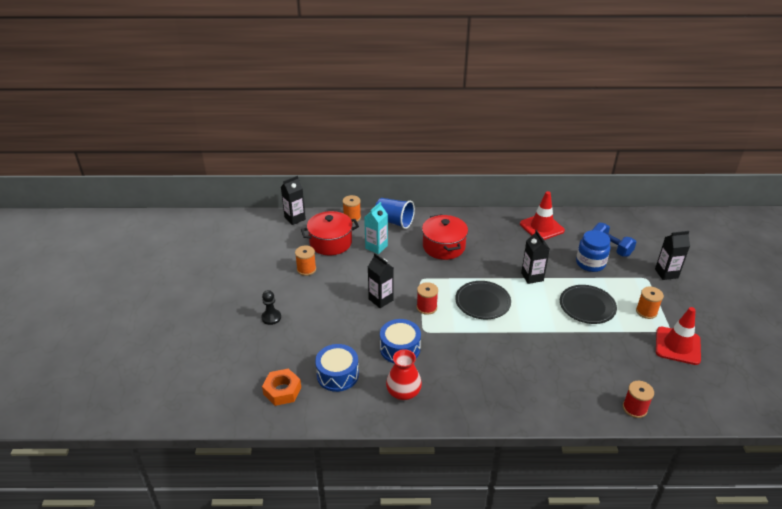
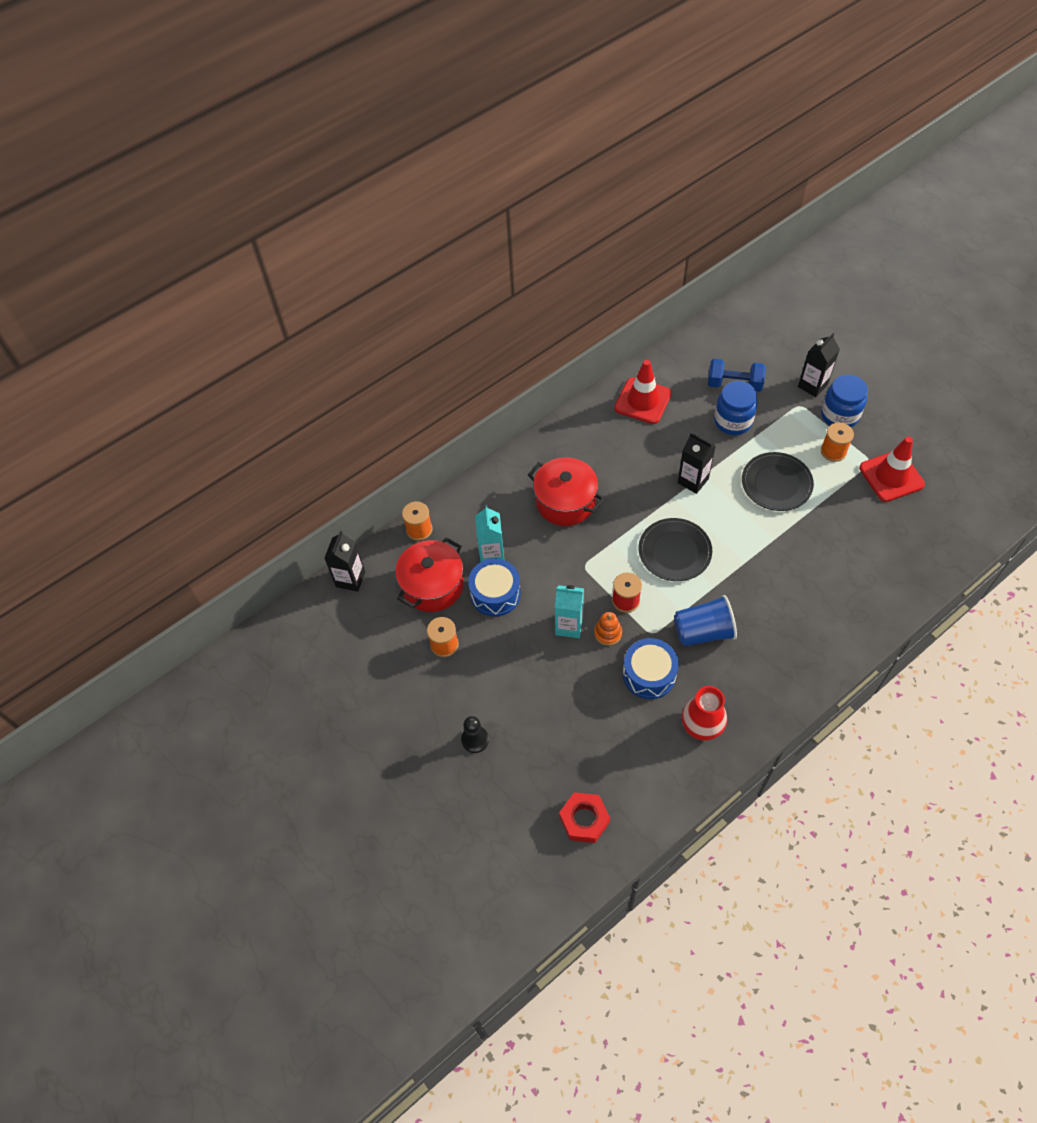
camera: 35 degrees left, 20 degrees up
(282, 391) = (584, 820): orange nut -> red nut
(337, 375) = (619, 755): blue drum -> blue drum (495, 594)
(381, 300) = (569, 626): black carton -> turquoise carton
(394, 222) = (475, 502): blue cup -> blue cup (703, 631)
(398, 315) = (608, 633): none -> orange stacking toy
(634, 408) = (912, 580): red spool -> none
(671, 297) = (839, 415): none -> blue jar

